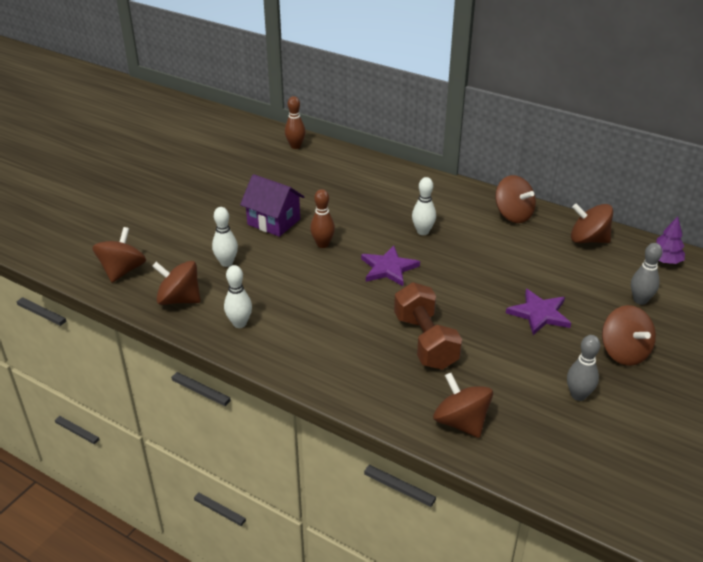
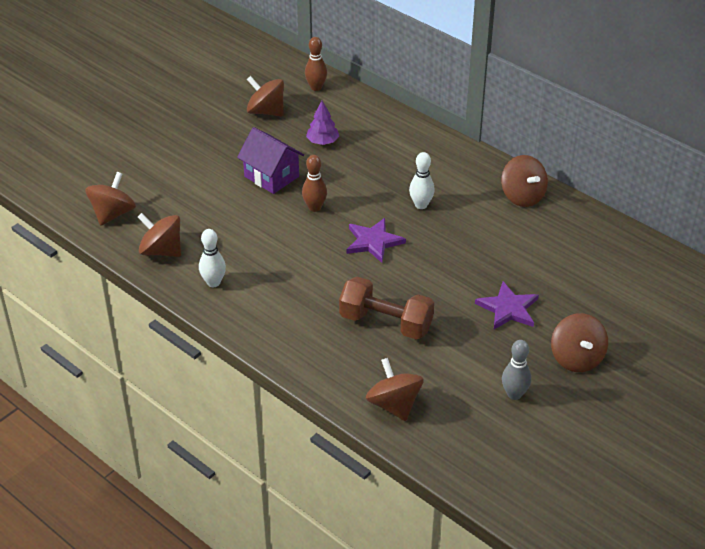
camera: 10 degrees right, 5 degrees up
(226, 263) = (214, 217): white bowling pin -> none
(425, 341) = (386, 323): brown dumbbell -> brown dumbbell turned 60 degrees counterclockwise
(588, 240) = (591, 234): brown spinning top -> brown spinning top (266, 111)
(640, 300) = (617, 307): grey bowling pin -> none
(664, 261) = (662, 267): purple tree -> purple tree (322, 142)

